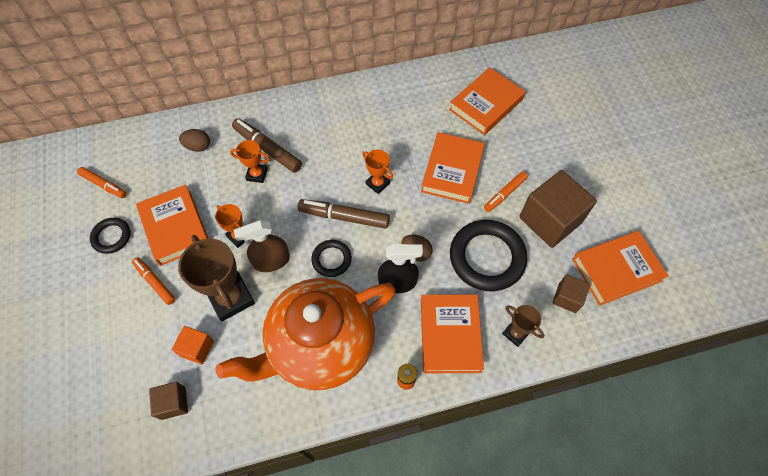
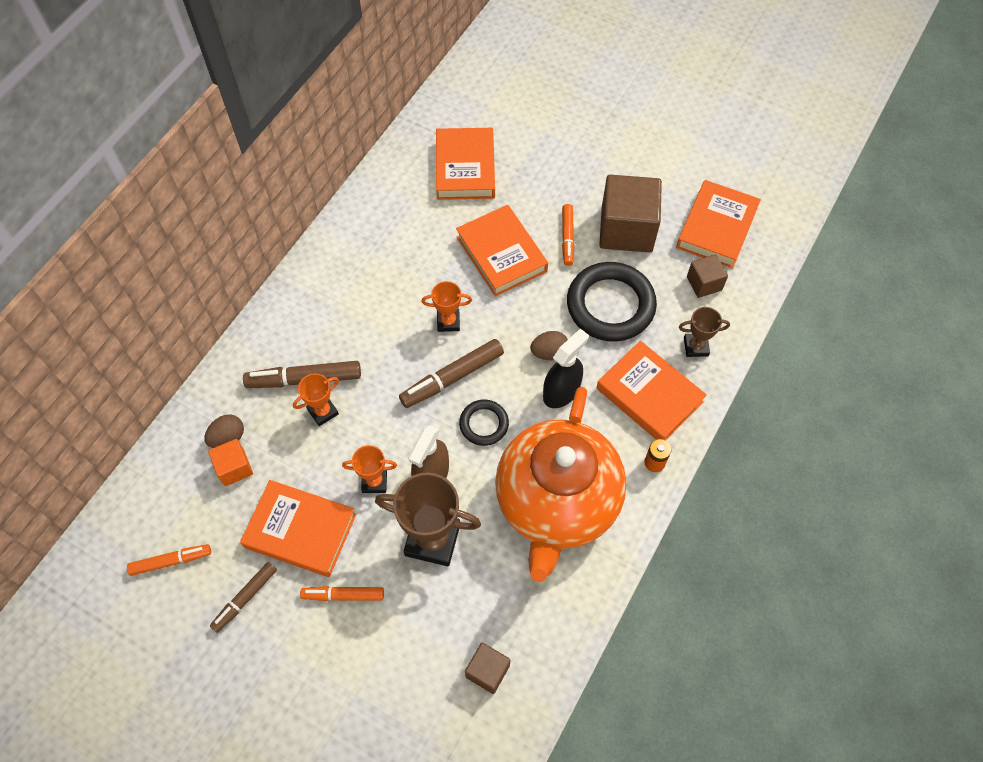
camera: 45 degrees left, 0 degrees up
(112, 237) = (245, 598): black ring -> brown marker
(197, 348) = (454, 609): orange cube -> orange cube (234, 468)

